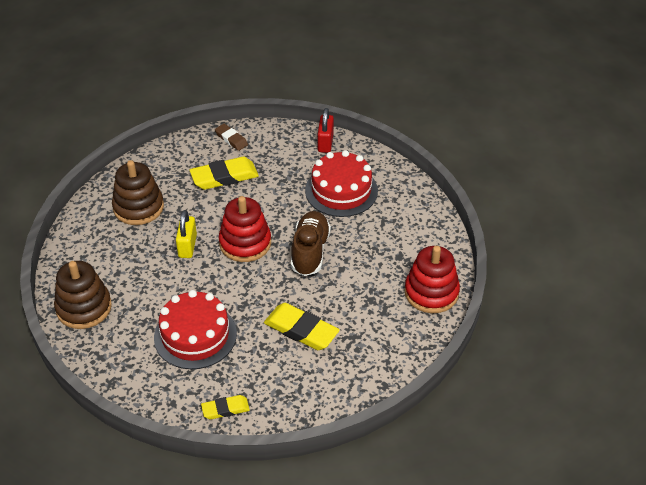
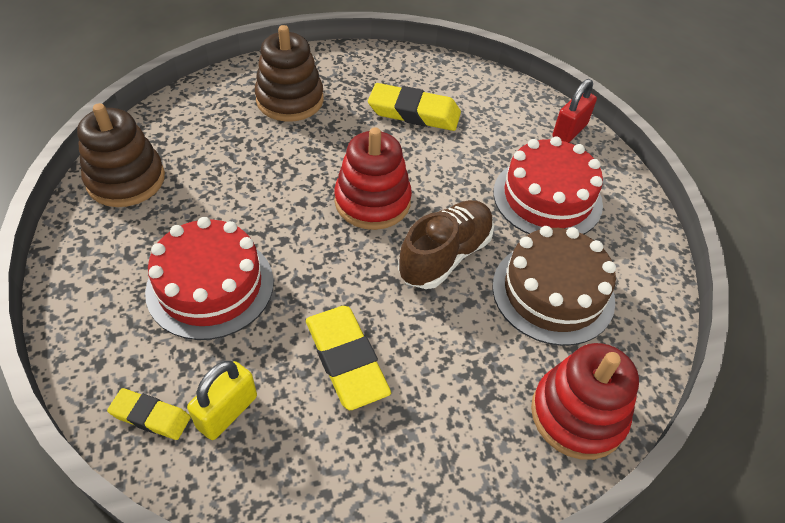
camera: 30 degrees right, 5 degrees up
(187, 246) = (302, 170): yellow padlock -> yellow padlock (227, 412)
(231, 139) = (457, 76): brown eraser -> none
(380, 241) = (553, 292): none -> brown cake

